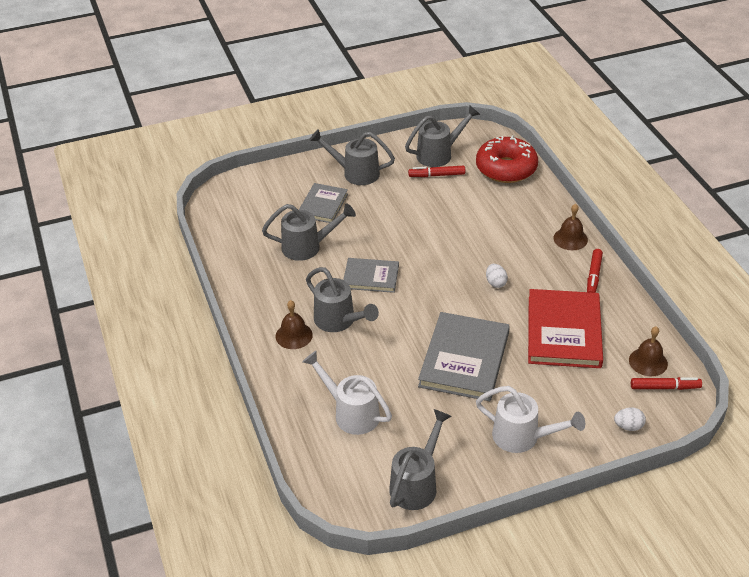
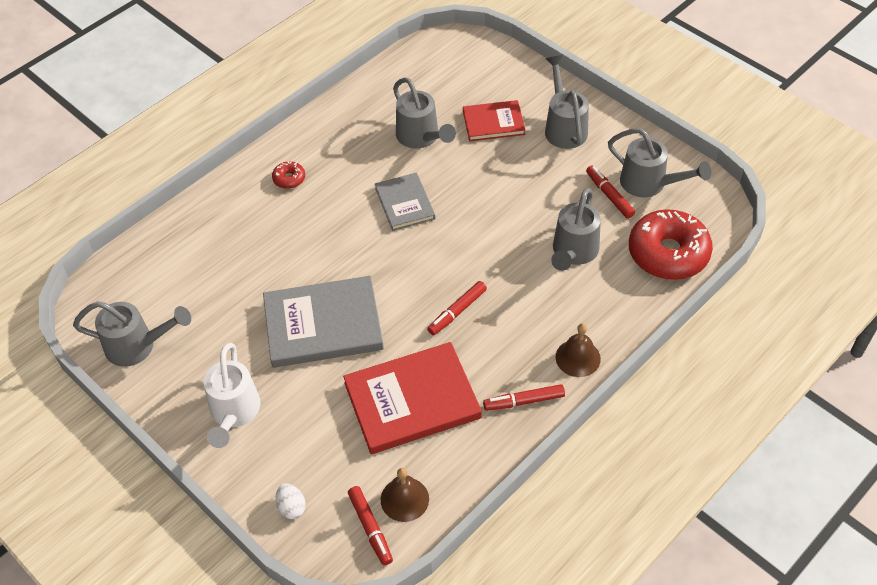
camera: 65 degrees right, 10 degrees up
(294, 335) = (289, 179): brown bell -> red donut
(323, 205) = (493, 123): grey book -> red book
(338, 321) = (326, 204): grey watering can -> grey watering can (573, 252)
(351, 413) = (207, 262): white watering can -> none
(495, 283) = (457, 311): white egg -> red marker

